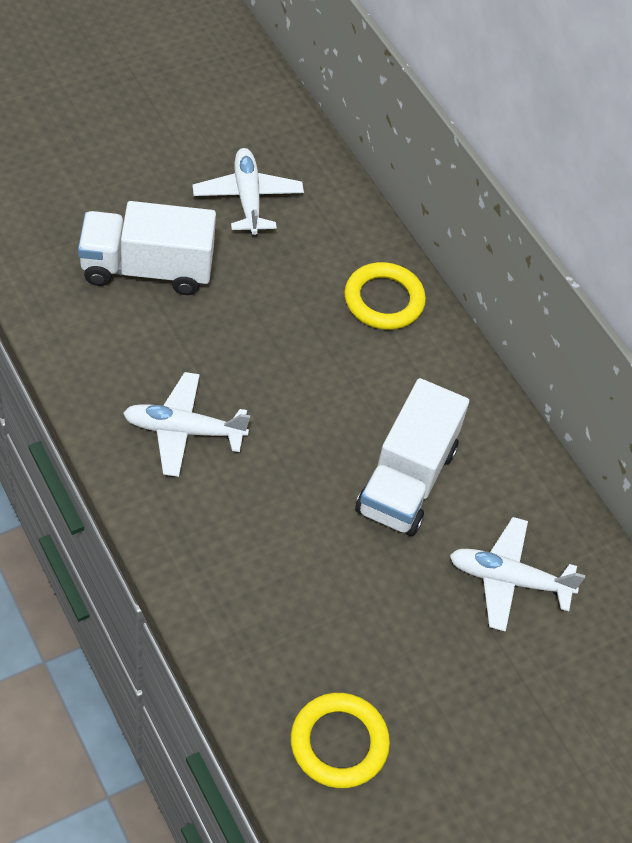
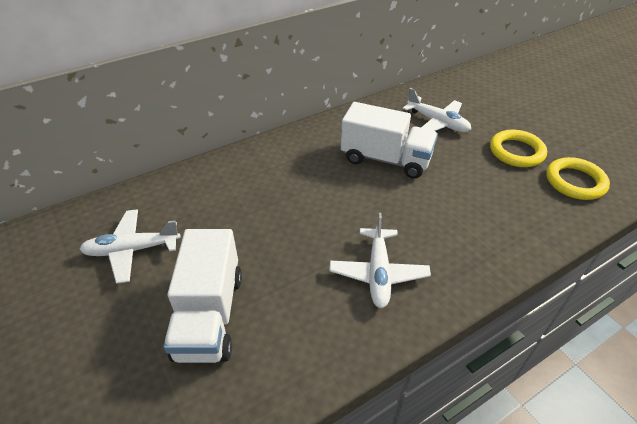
camera: 85 degrees left, 10 degrees down
(384, 300) = (241, 171): yellow ring -> yellow ring (516, 152)
(508, 580) = (437, 122): white plane -> white plane turned 60 degrees counterclockwise

